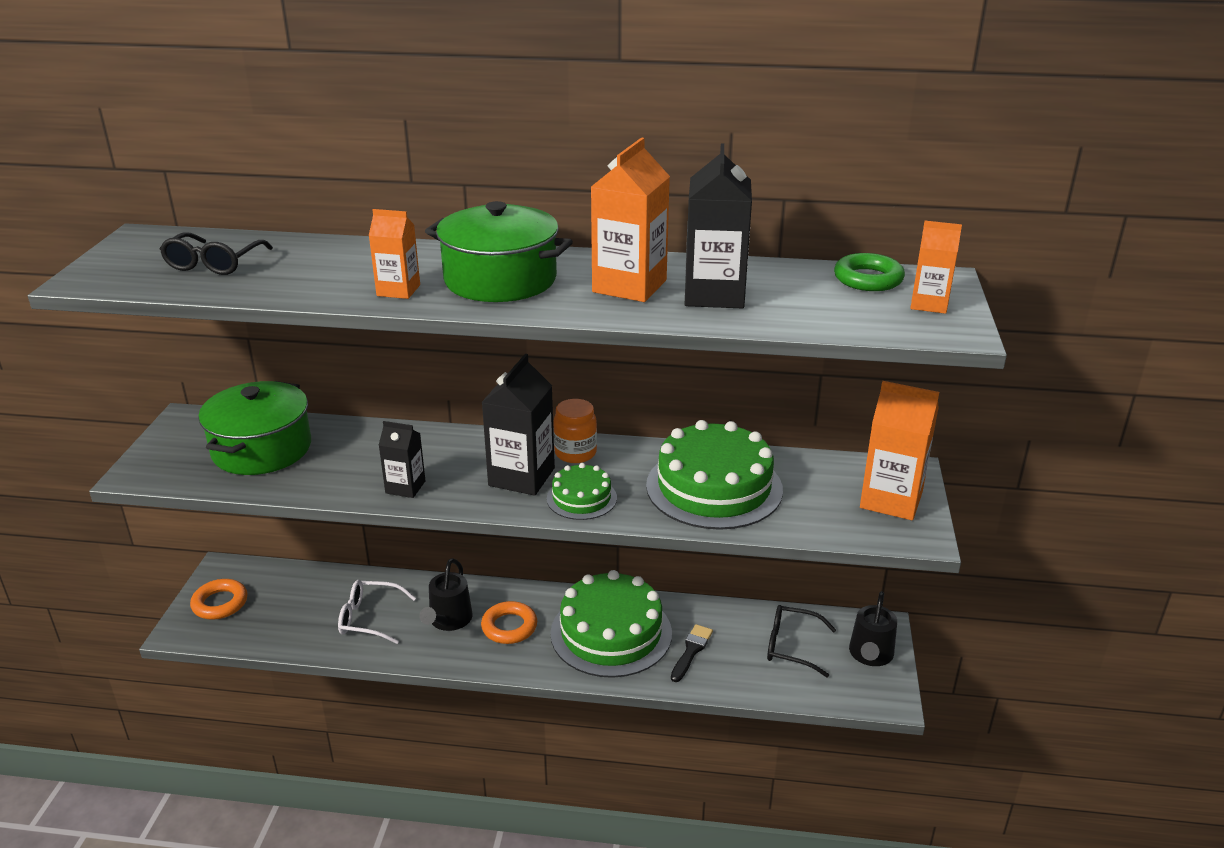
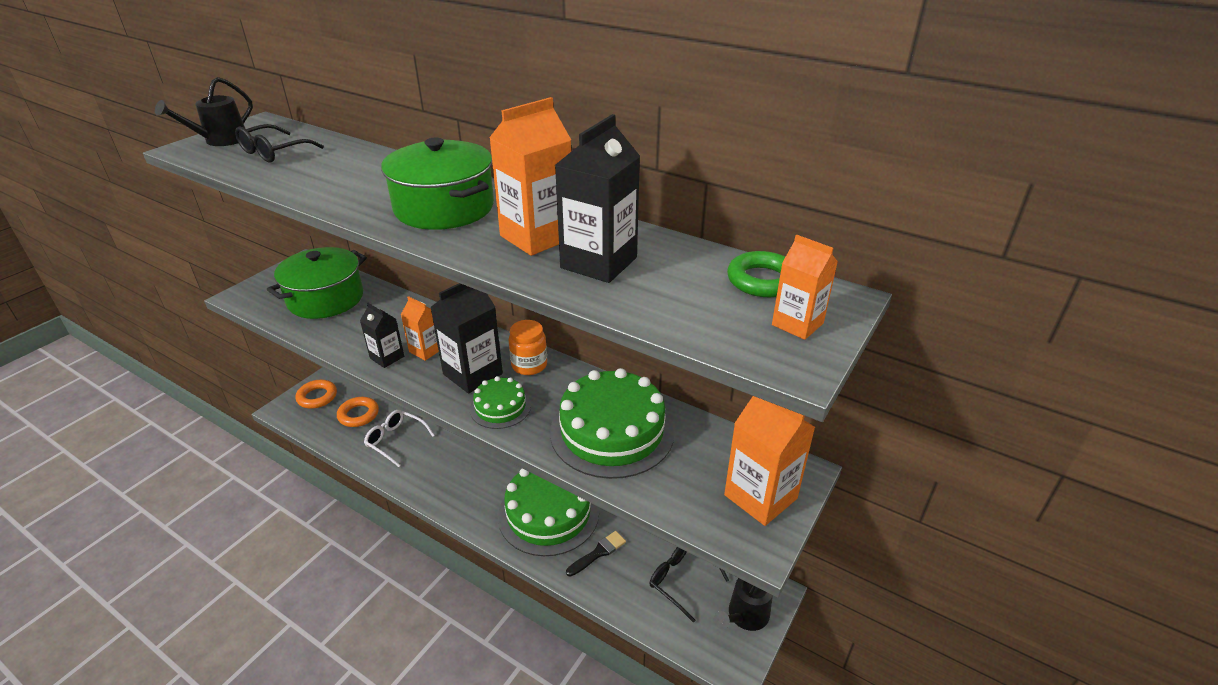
camera: 25 degrees right, 5 degrees up
(398, 290) = (361, 200): orange carton -> orange carton (426, 350)
(448, 620) = (444, 461): black watering can -> black watering can (221, 140)
(509, 627) = (480, 481): orange ring -> orange ring (358, 415)

